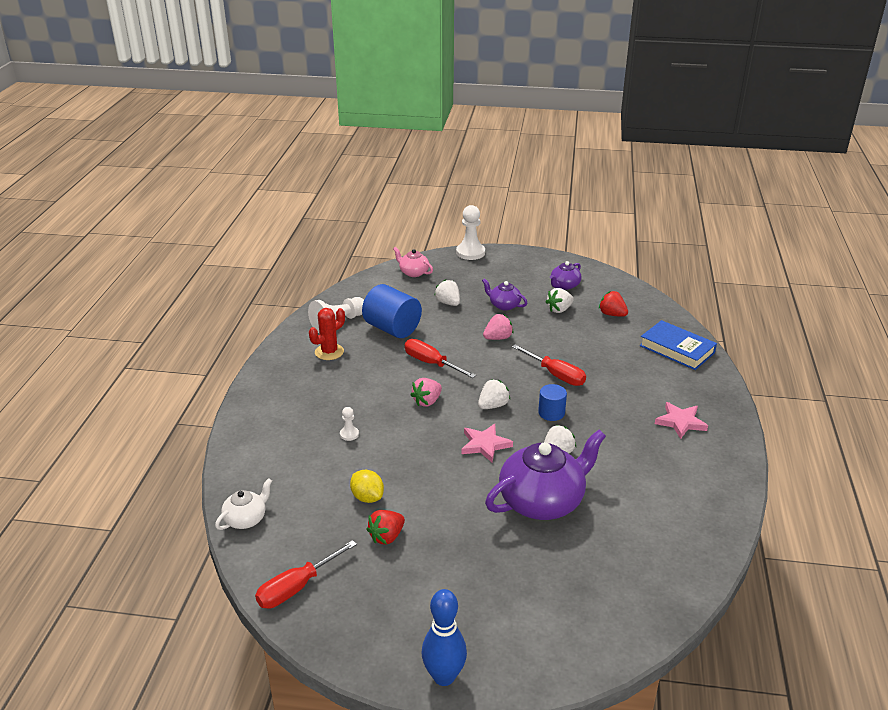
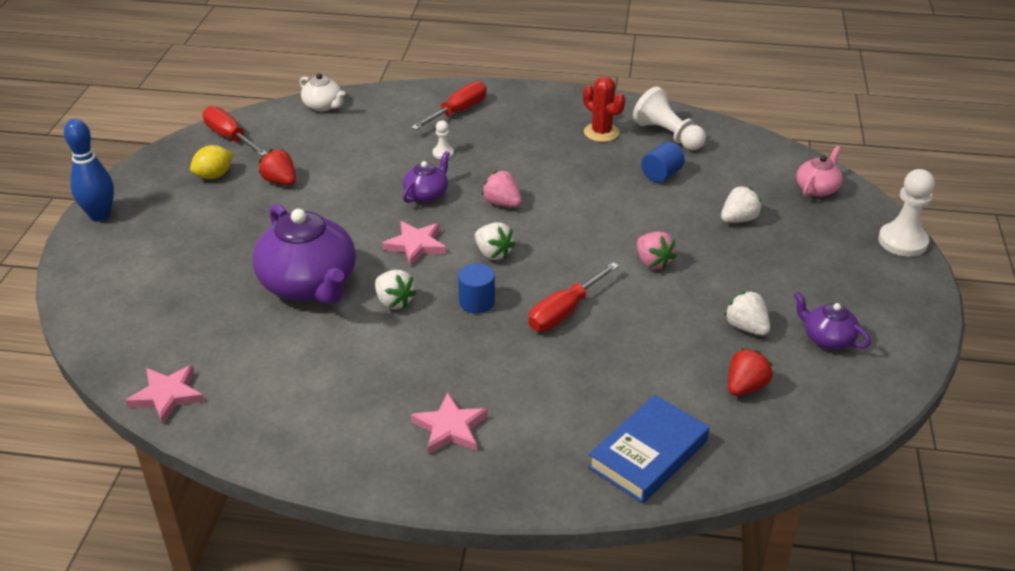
camera: 90 degrees right, 5 degrees up
(367, 497) = (339, 168): yellow lemon -> yellow lemon (214, 175)
(392, 328) = (661, 175): blue cylinder -> blue cylinder, size x0.55
(431, 363) = (584, 205): red screwdriver -> red screwdriver (458, 111)
(504, 305) = (745, 271): purple teapot -> purple teapot (427, 194)
(693, 570) = (167, 395): none -> pink star

